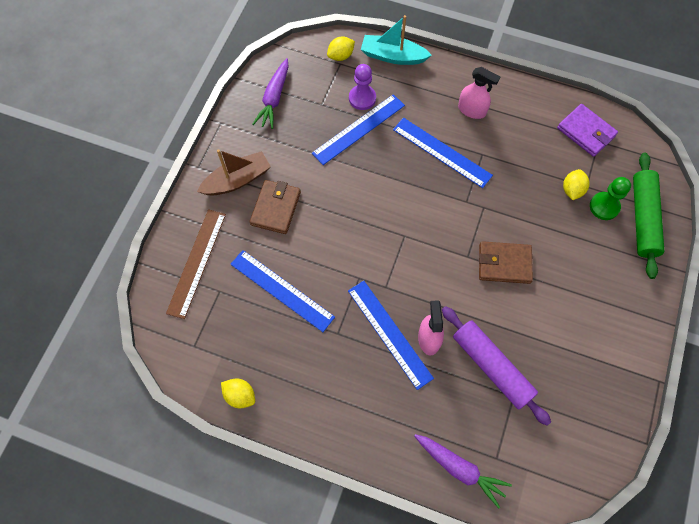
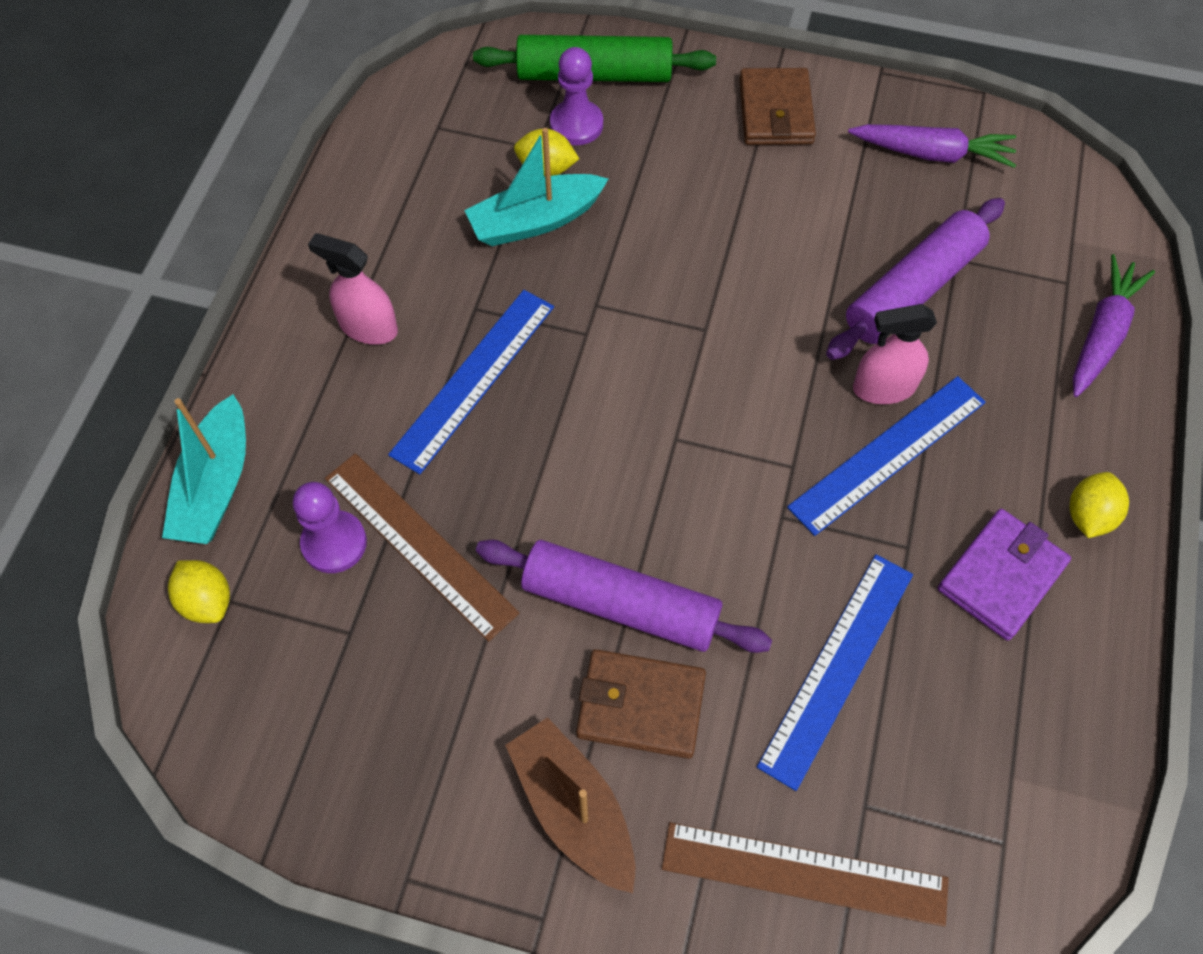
camera: 95 degrees left, 5 degrees down
(240, 395) = (1083, 724): yellow lemon -> yellow lemon (1088, 515)
(274, 98) = (331, 749): purple carrot -> purple carrot (932, 154)
(322, 204) = (621, 604): none -> purple rolling pin
(358, 129) = (419, 544): blue ruler -> brown ruler
(472, 110) = (368, 327): pink spray bottle -> pink spray bottle turned 90 degrees counterclockwise
(504, 264) = (712, 272): brown wallet -> brown wallet (776, 111)
(536, 183) = (535, 221): none -> turquoise boat
(586, 132) = (418, 144): purple wallet -> purple wallet (1001, 576)
(604, 206) = (576, 124): green pawn -> purple pawn

